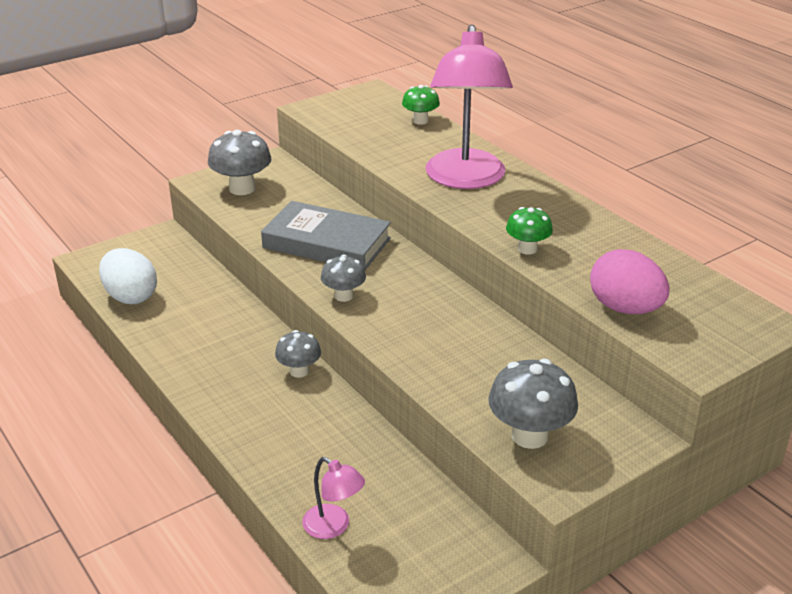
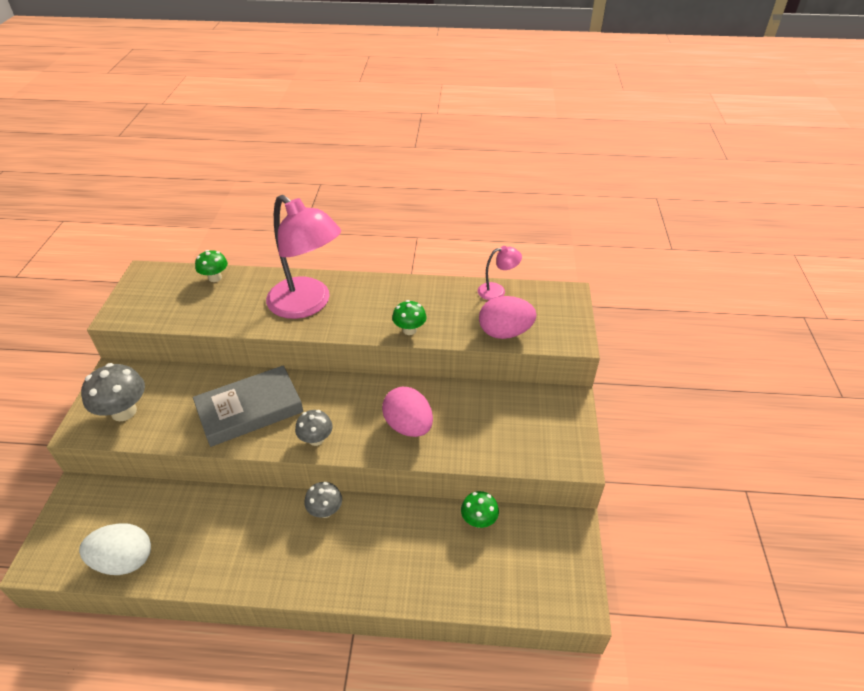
camera: 50 degrees left, 10 degrees up
(333, 527) = (482, 589): pink lamp -> pink lamp (497, 291)
(412, 480) = (478, 520): none -> green mushroom
(434, 340) = (408, 426): none -> pink egg
(529, 436) = (530, 443): grey mushroom -> none

